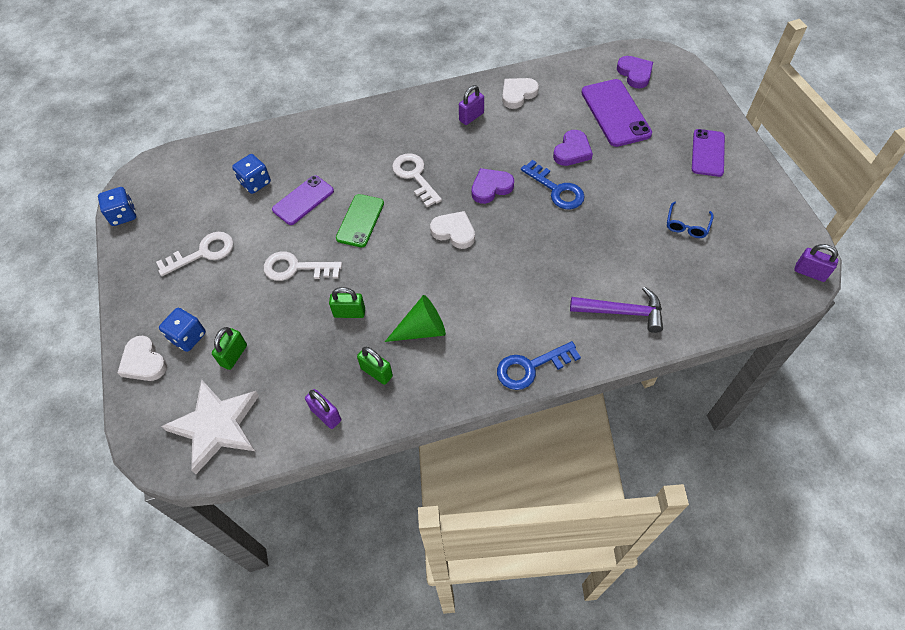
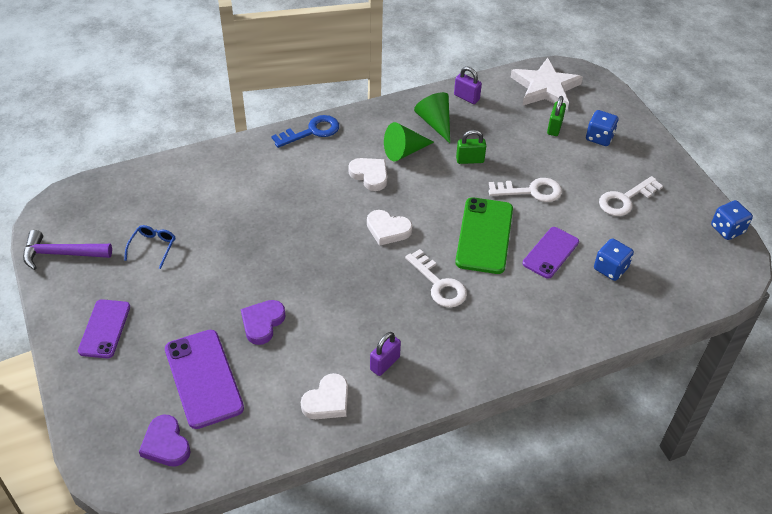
camera: 170 degrees right, 10 degrees down
(144, 362) = (624, 120): white heart -> white heart (370, 175)
(360, 221) = (484, 235): green phone -> green phone, size x1.51
(376, 372) = (435, 123): green padlock -> green cone
(491, 187) = (354, 276): purple heart -> none
(556, 189) = (283, 277): blue key -> none
(622, 312) = (231, 172): purple hammer -> purple hammer (61, 254)
(810, 272) = (49, 210): purple padlock -> none

